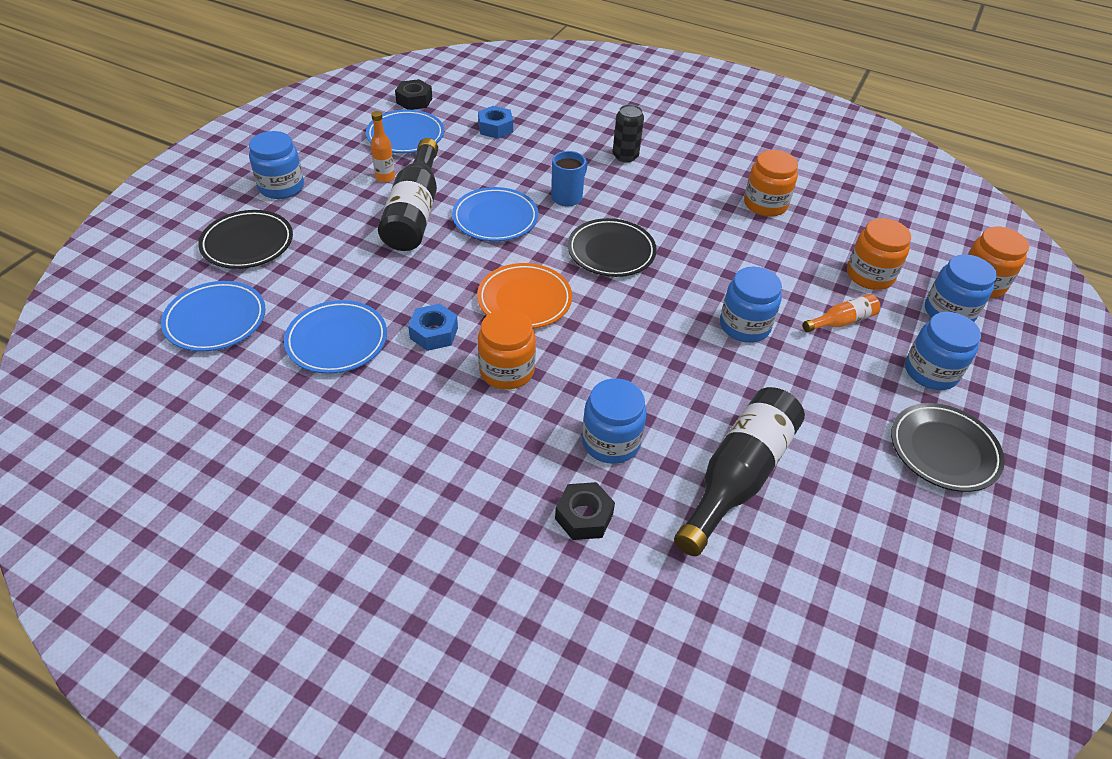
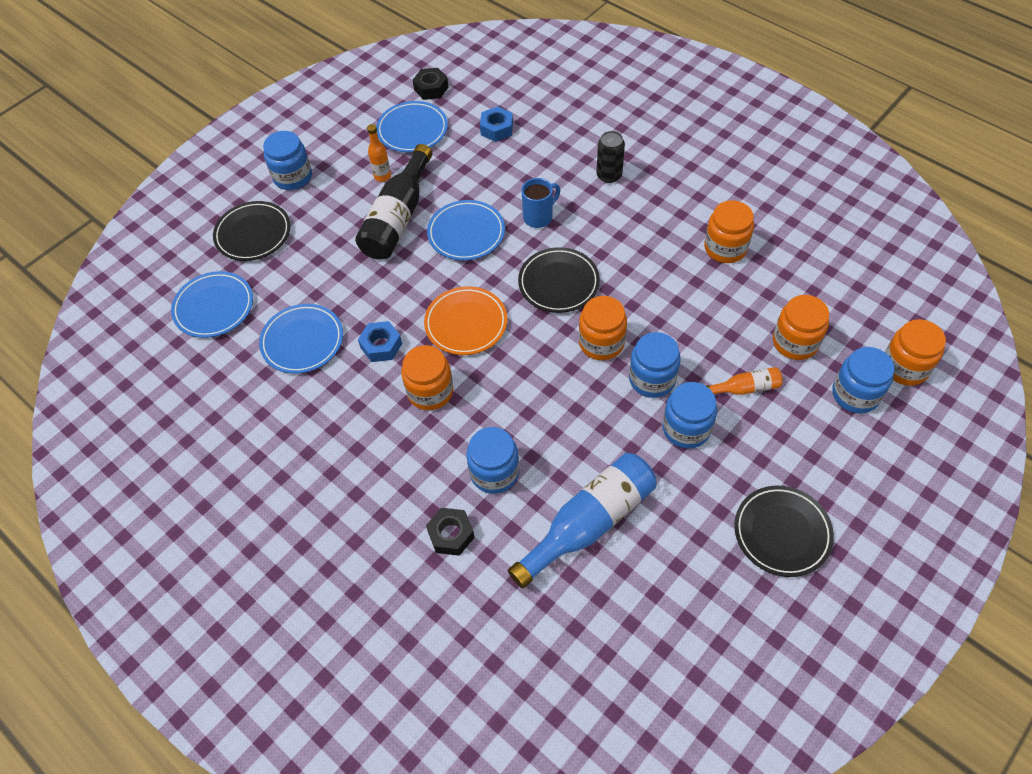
camera: 20 degrees right, 10 degrees up
(678, 300) = (601, 343): none -> orange jar
(738, 476) = (589, 523): black bottle -> blue bottle
(930, 372) = (807, 454): blue jar -> blue jar (686, 428)

